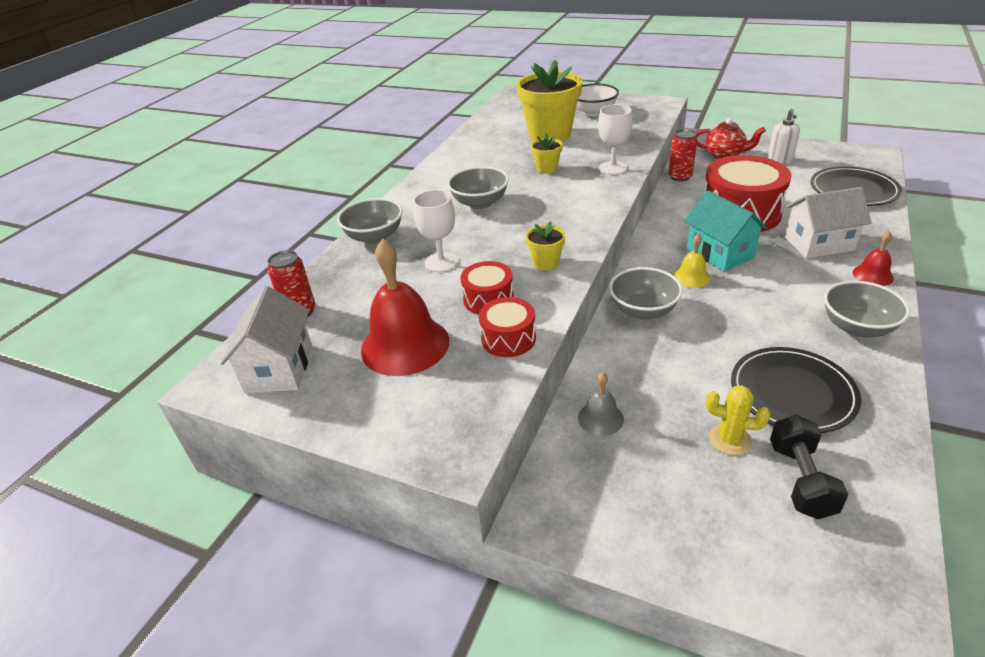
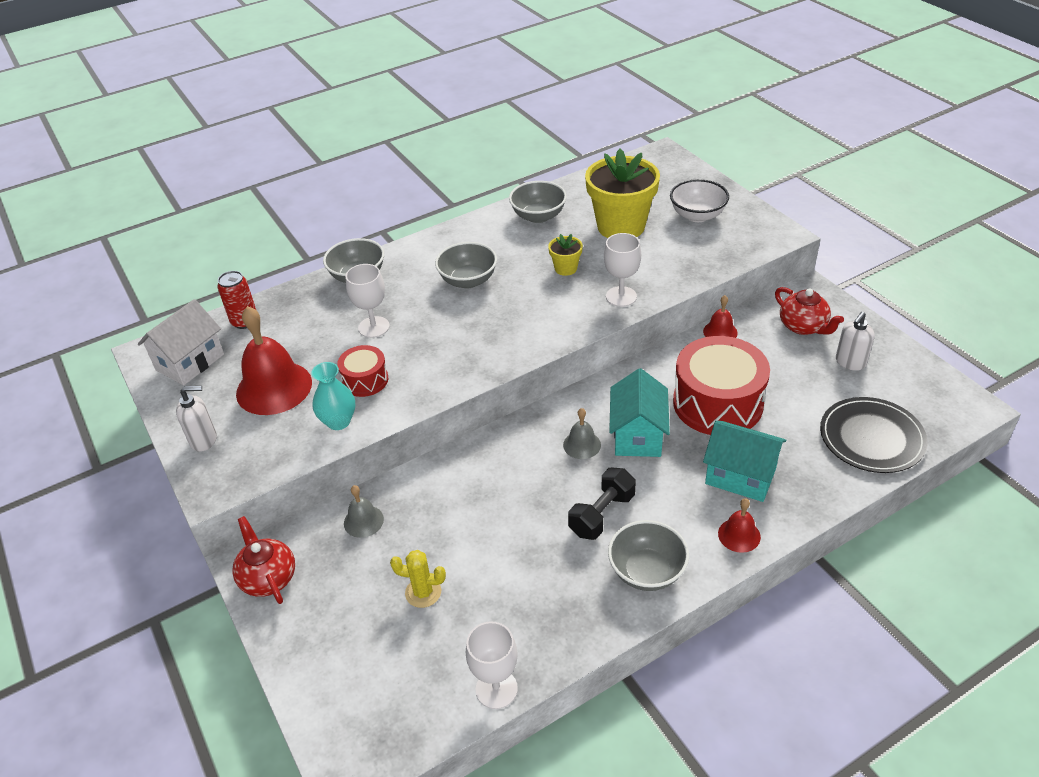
camera: 35 degrees right, 5 degrees up
(386, 422) = (204, 440): none -> white soap dispenser
(508, 338) = (338, 421): red drum -> turquoise vase
(546, 262) = (442, 369): yellow flower pot -> none
(577, 518) = (268, 578): none -> red teapot
(643, 311) = (502, 453): grey bowl -> grey bowl (538, 216)
(680, 177) = (720, 332): red can -> red bell
(691, 277) = (582, 444): yellow bell -> grey bell
(729, 440) = (423, 592): yellow cactus -> yellow cactus turned 45 degrees counterclockwise
(792, 392) = (515, 589): black plate -> none
(801, 480) = (429, 650): black dumbbell -> black dumbbell (602, 514)
(819, 243) = (740, 476): white house -> turquoise house
(892, 472) = (496, 689): none -> white goblet

